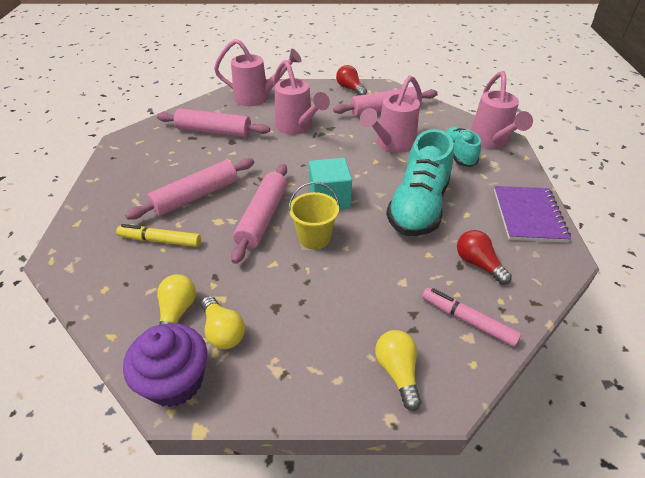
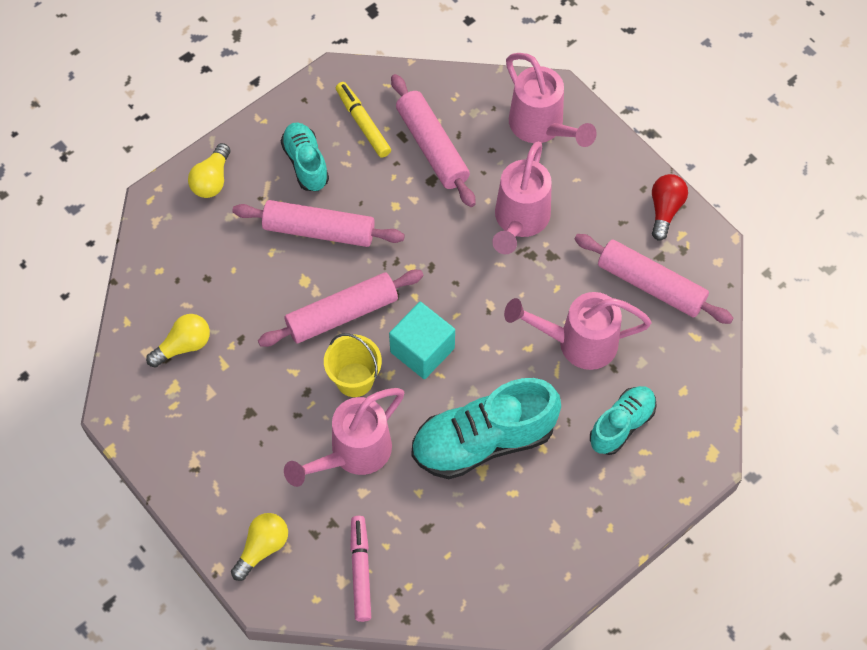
camera: 50 degrees right, 20 degrees up
(148, 178) = (306, 163): none -> turquoise shoe
(160, 241) = (240, 258): yellow marker -> yellow marker (363, 123)
(175, 381) = (130, 402): purple cupcake -> none
(223, 331) = (195, 394): yellow light bulb -> yellow light bulb (212, 180)
(478, 264) = (442, 543): red light bulb -> none
(491, 142) = (685, 445): pink watering can -> pink watering can (352, 454)
(528, 215) = (564, 553): purple notebook -> none

